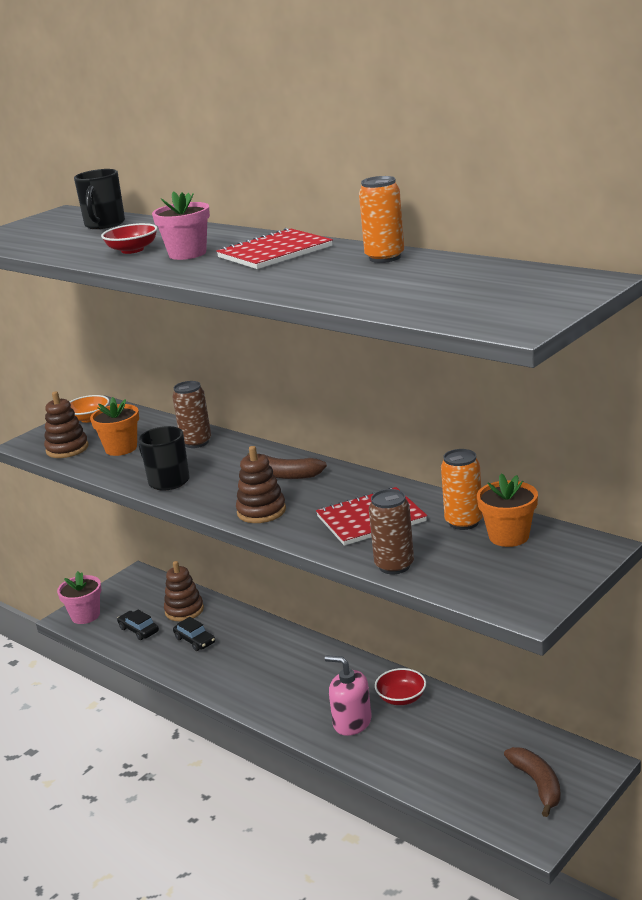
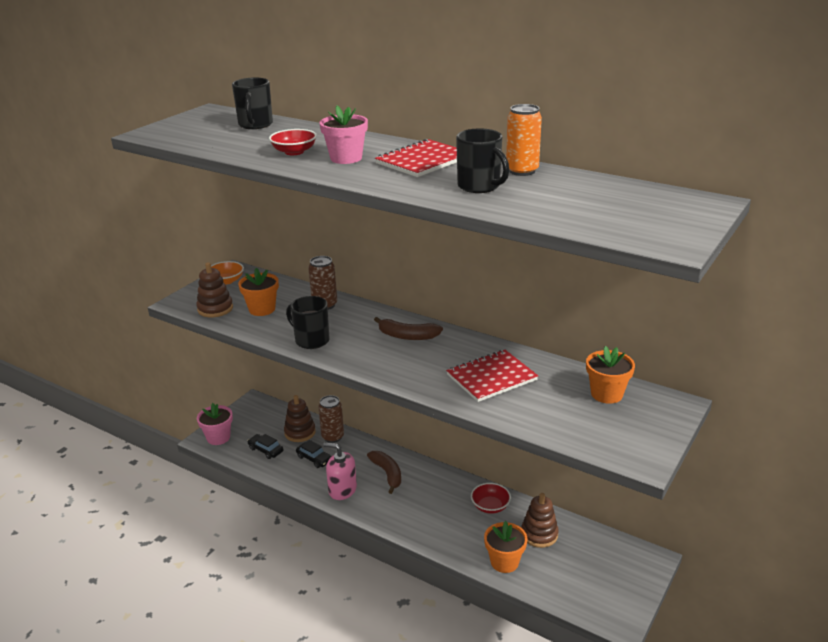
camera: 10 degrees left, 5 degrees up
(261, 511) = (399, 369): brown stacking toy -> brown stacking toy (539, 534)
(324, 276) = (480, 186): none -> black mug
(352, 722) = (456, 528): pink soap dispenser -> pink soap dispenser (342, 489)
(394, 566) = (524, 420): brown can -> brown can (333, 437)
(404, 763) = (504, 562): none -> orange flower pot
(463, 522) = (567, 381): orange can -> none
(537, 784) = (611, 577): brown banana -> brown banana (387, 474)

